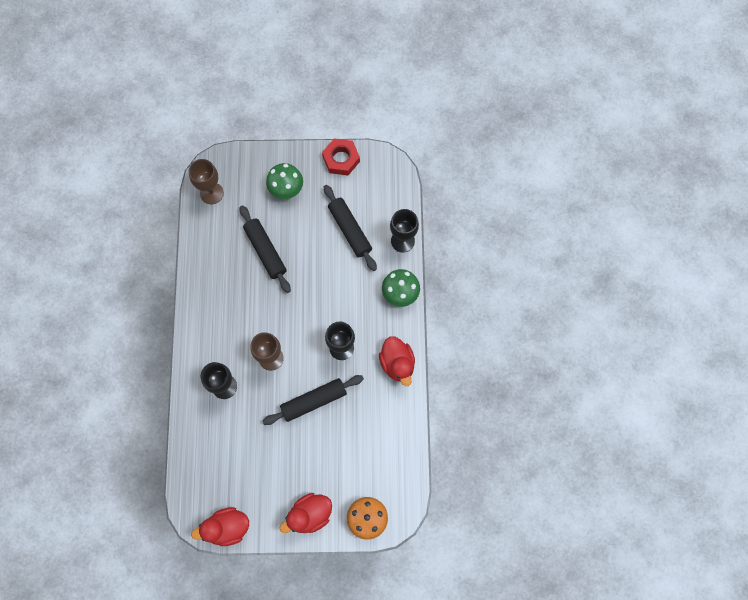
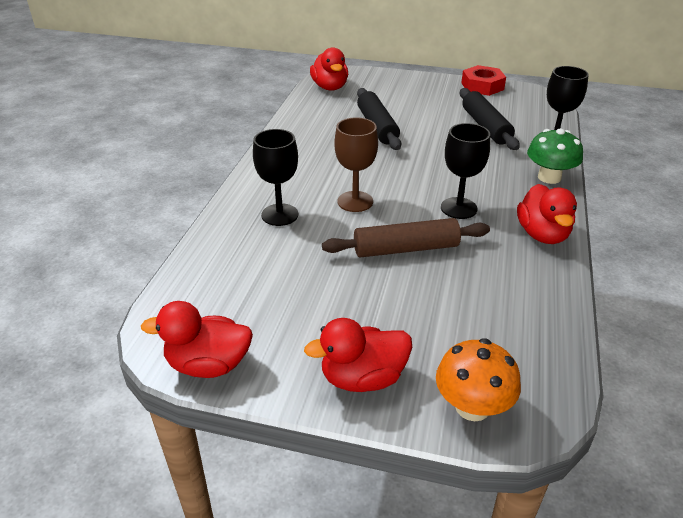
camera: 15 degrees right, 35 degrees down
(211, 193) = (330, 87): brown goblet -> red duck
(286, 189) = (414, 94): green mushroom -> none
(314, 401) = (406, 248): black rolling pin -> brown rolling pin

